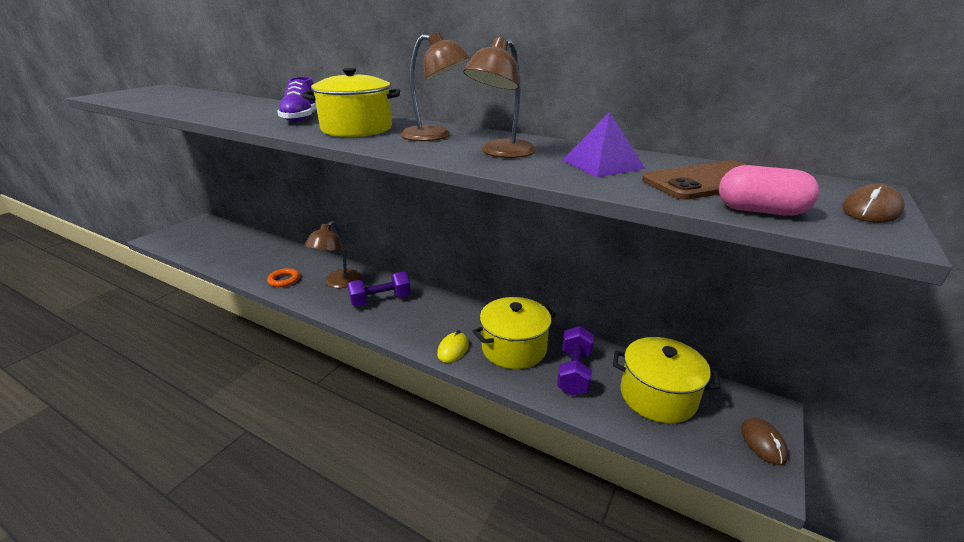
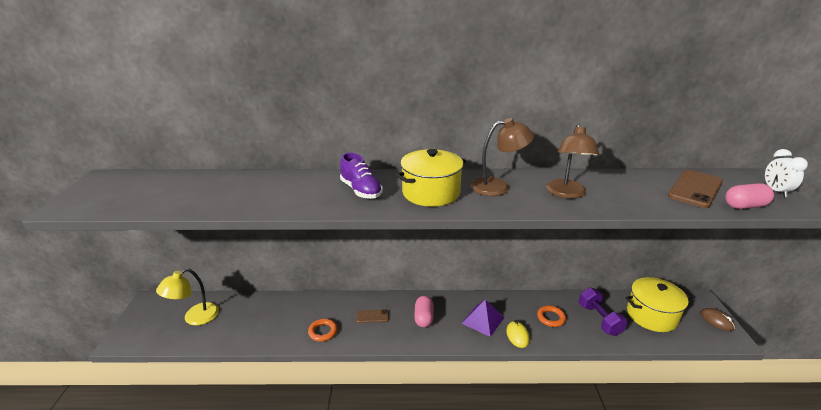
camera: 30 degrees left, 0 degrees up
(214, 240) = (195, 318): none -> yellow lamp
(338, 283) = (372, 316): brown lamp -> brown phone
(380, 300) = (424, 318): purple dumbbell -> pink capsule
(514, 348) = (551, 318): yellow pot -> orange ring
(602, 164) = (631, 189): purple pyramid -> purple pyramid (483, 320)
(871, 210) = (775, 191): brown mouse -> white clock

